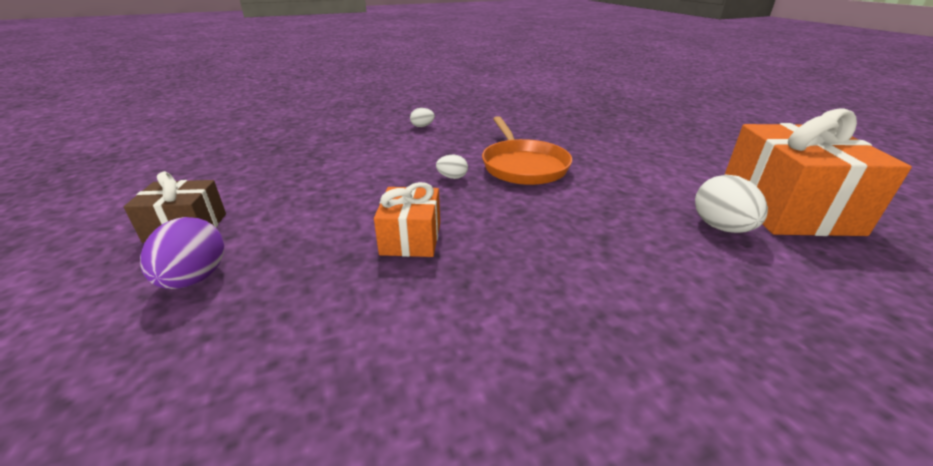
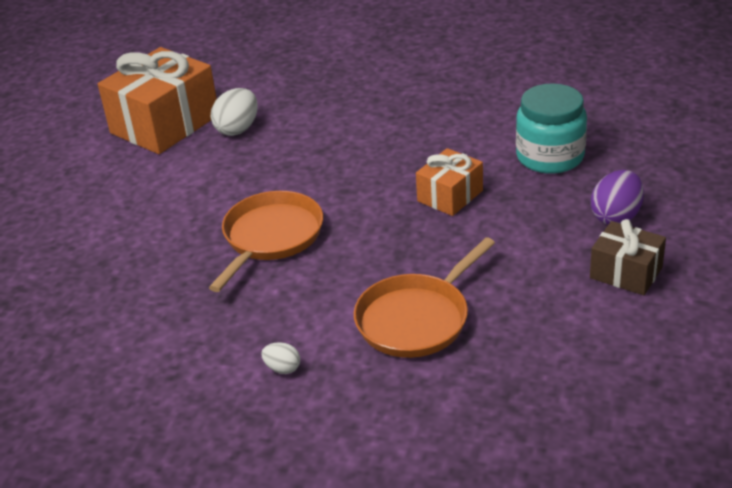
camera: 140 degrees left, 5 degrees up
(311, 336) = (550, 156): none -> turquoise jar
(362, 158) = (416, 319): none -> orange pan
(452, 177) = (354, 248): white egg -> none

